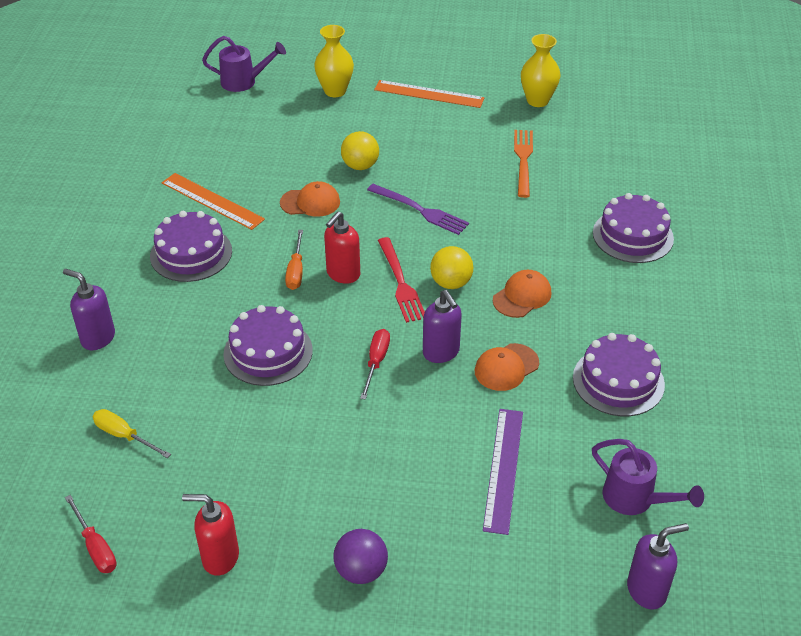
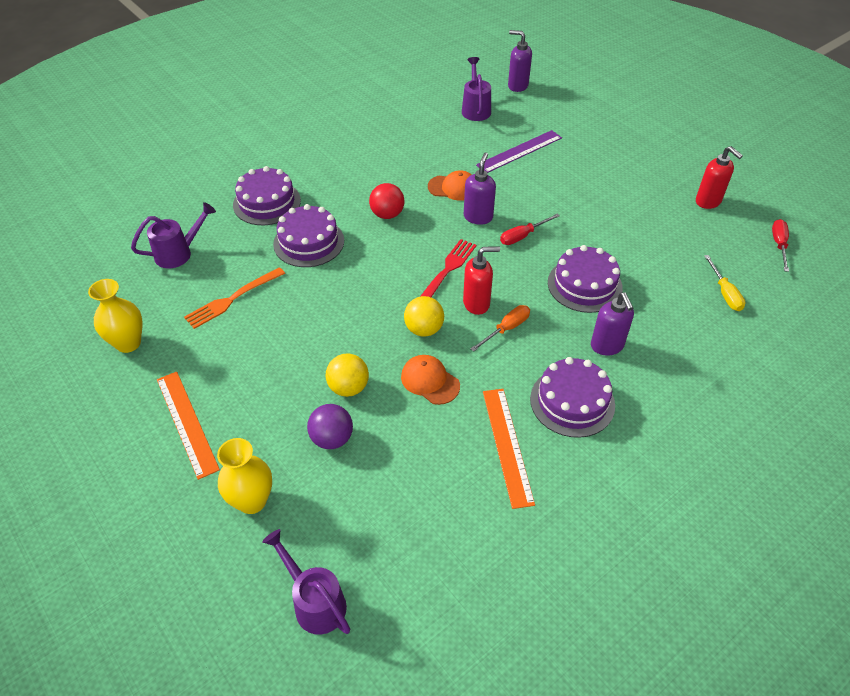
camera: 135 degrees left, 5 degrees up
(98, 338) = (702, 375): purple soap dispenser -> purple soap dispenser (607, 346)
(361, 571) = (638, 158): purple ball -> purple ball (332, 438)
(421, 210) = (361, 312): purple fork -> none
(451, 283) = (416, 250): yellow ball -> yellow ball (424, 329)
(522, 296) = (387, 214): orange cap -> red ball
(616, 159) = (178, 253): none -> purple watering can
(618, 381) = (407, 148): purple cake -> purple cake (309, 242)

